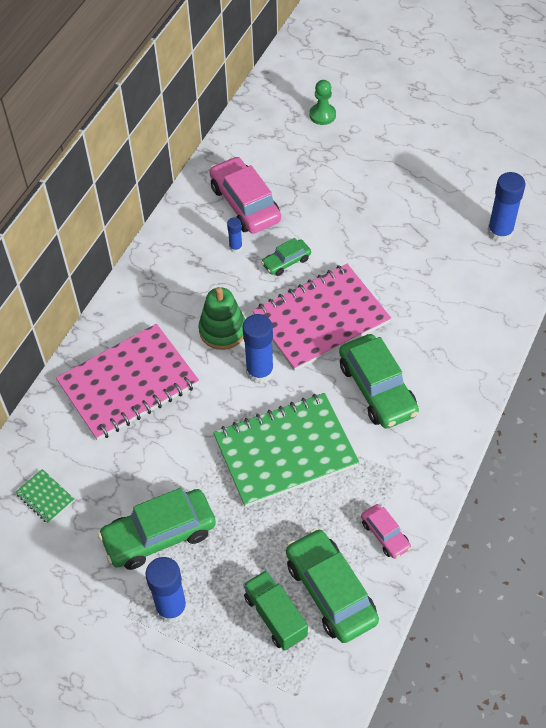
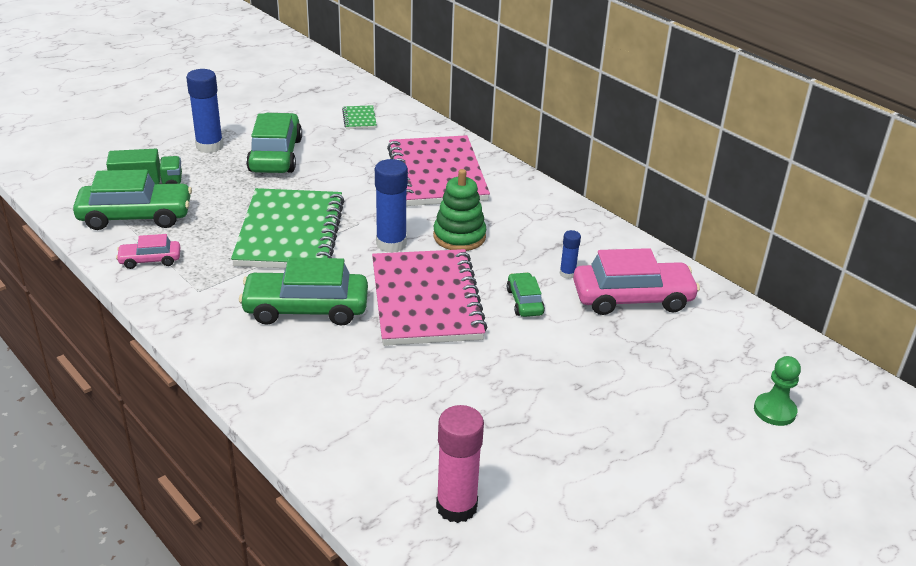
camera: 110 degrees right, 20 degrees down
(45, 497) = (359, 119): green notebook -> green notebook turned 75 degrees counterclockwise
(500, 232) = (456, 506): blue glue stick -> pink glue stick

